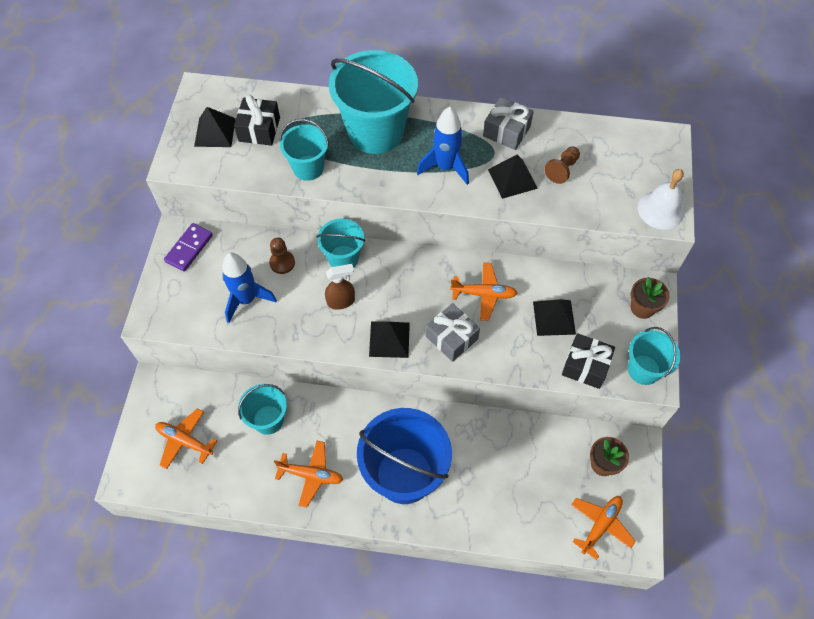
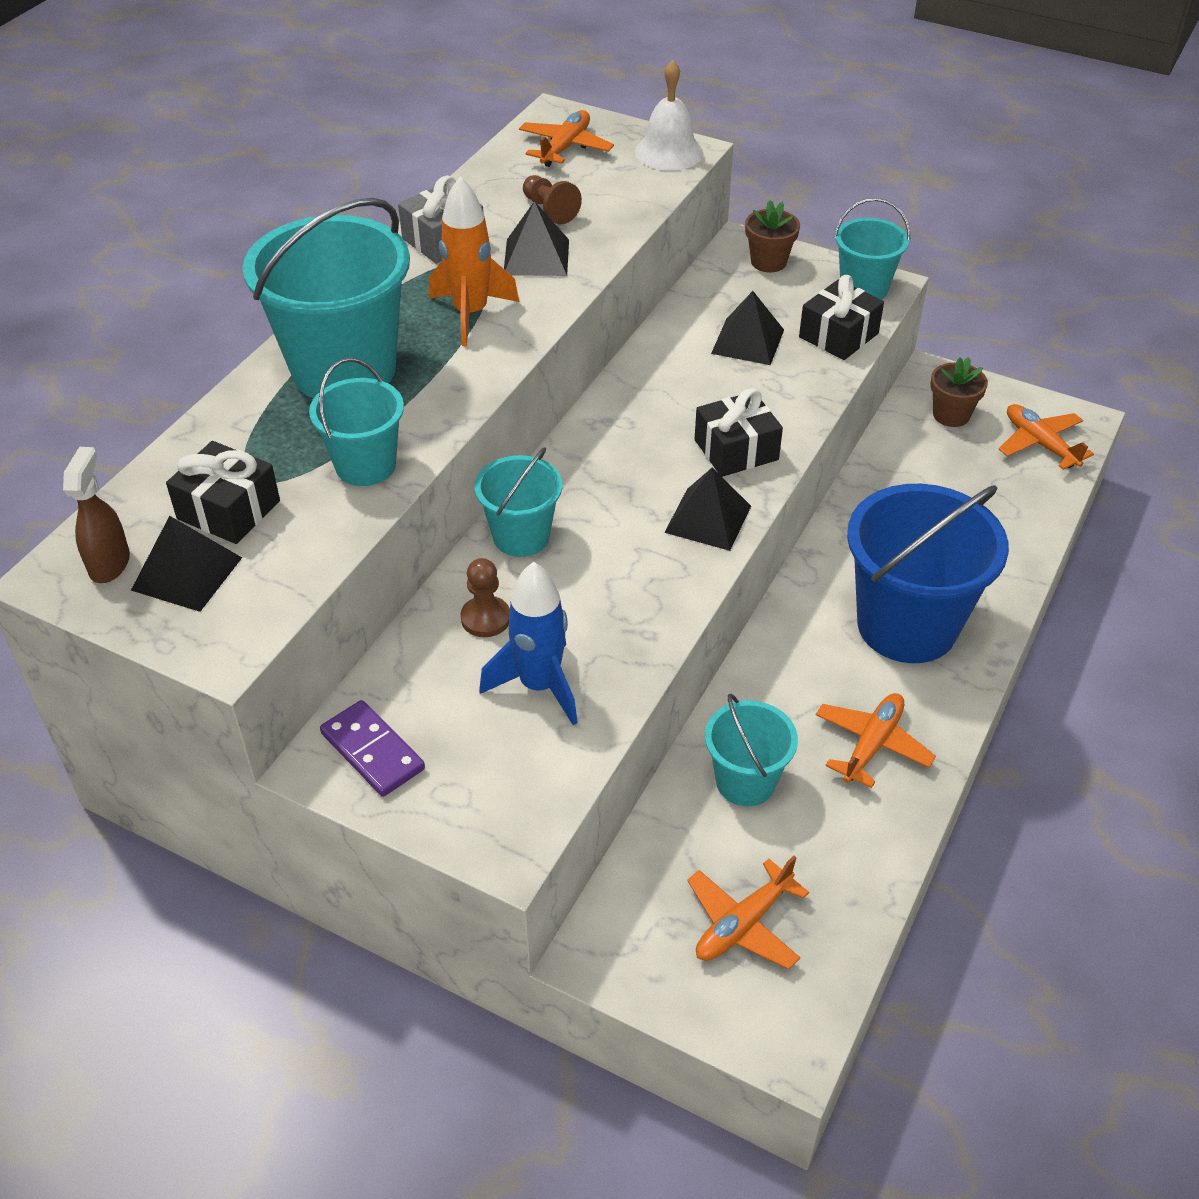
camera: 70 degrees left, 15 degrees down
(341, 301) = (607, 559): brown spray bottle -> brown spray bottle (110, 563)
(445, 167) = (471, 314): blue rocket -> orange rocket
(451, 338) = (736, 450): grey gift -> black gift
(484, 294) = (674, 397): orange plane -> orange plane (565, 147)

